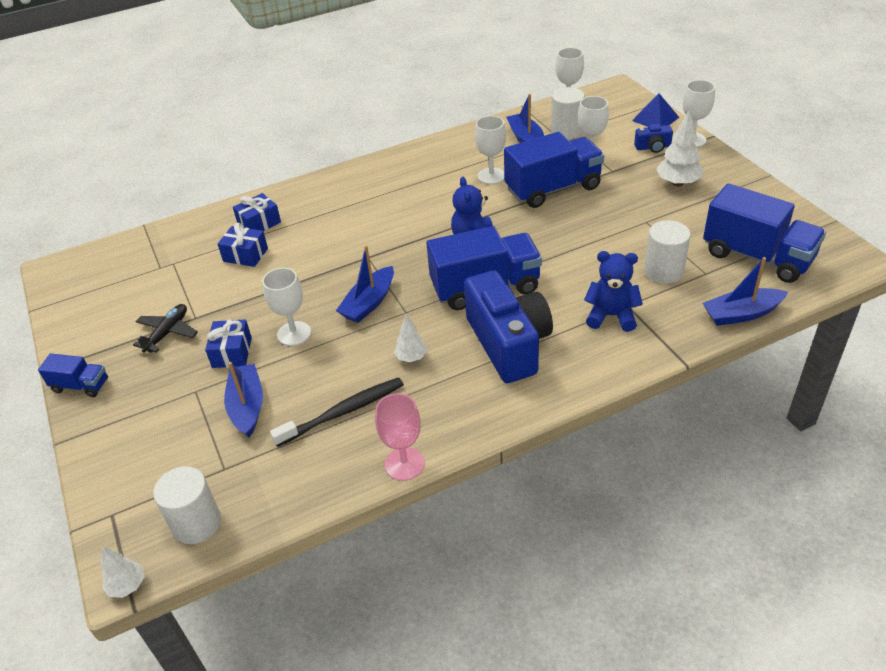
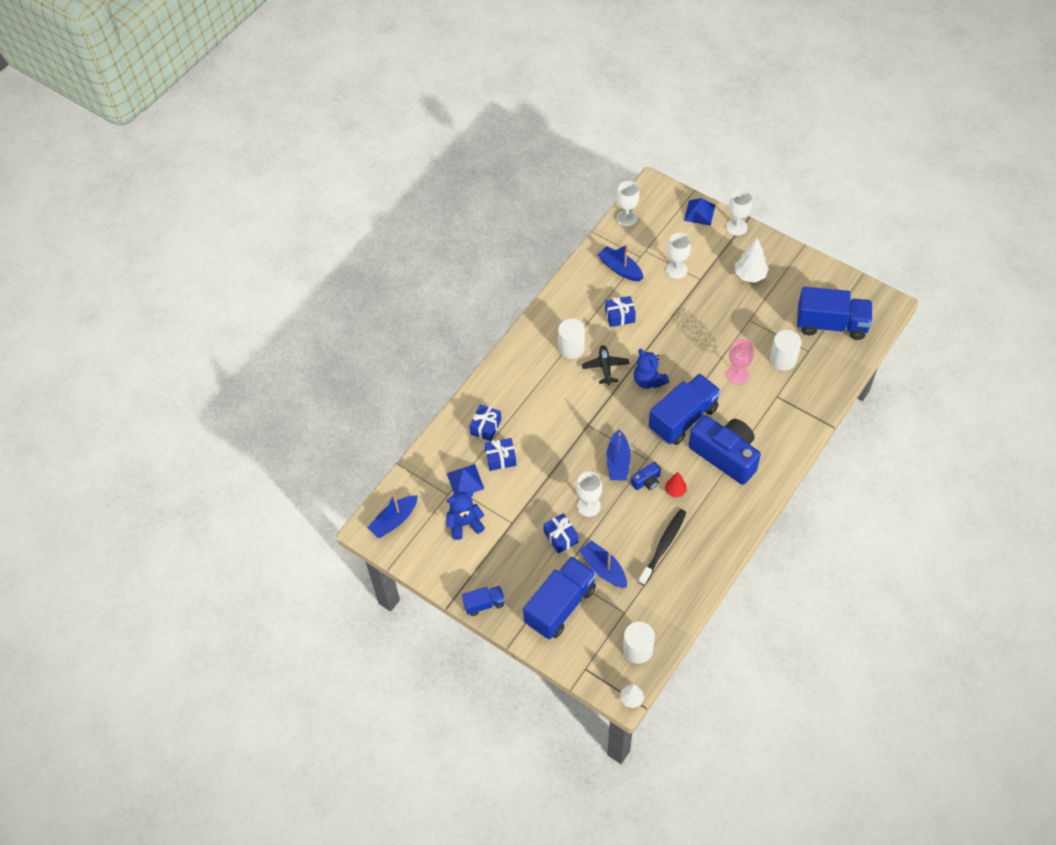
camera: 30 degrees left, 15 degrees up
(167, 333) = (504, 542): black plane -> black plane (605, 367)
(189, 262) = (465, 481): none -> blue pyramid
(404, 464) = (722, 561): pink goblet -> pink goblet (737, 375)
(411, 357) = (675, 491): white tree -> red tree
(491, 176) = (620, 316): white goblet -> blue gift
(553, 189) = (670, 312): blue truck -> blue truck (560, 605)
(566, 131) = (643, 249): white cylinder -> white cylinder (571, 348)
(611, 316) = (772, 408): blue teddy bear -> blue teddy bear (465, 524)
(653, 147) = (714, 244): blue camera -> blue camera (646, 481)
(741, 314) = (844, 375): blue boat -> blue boat (394, 520)

